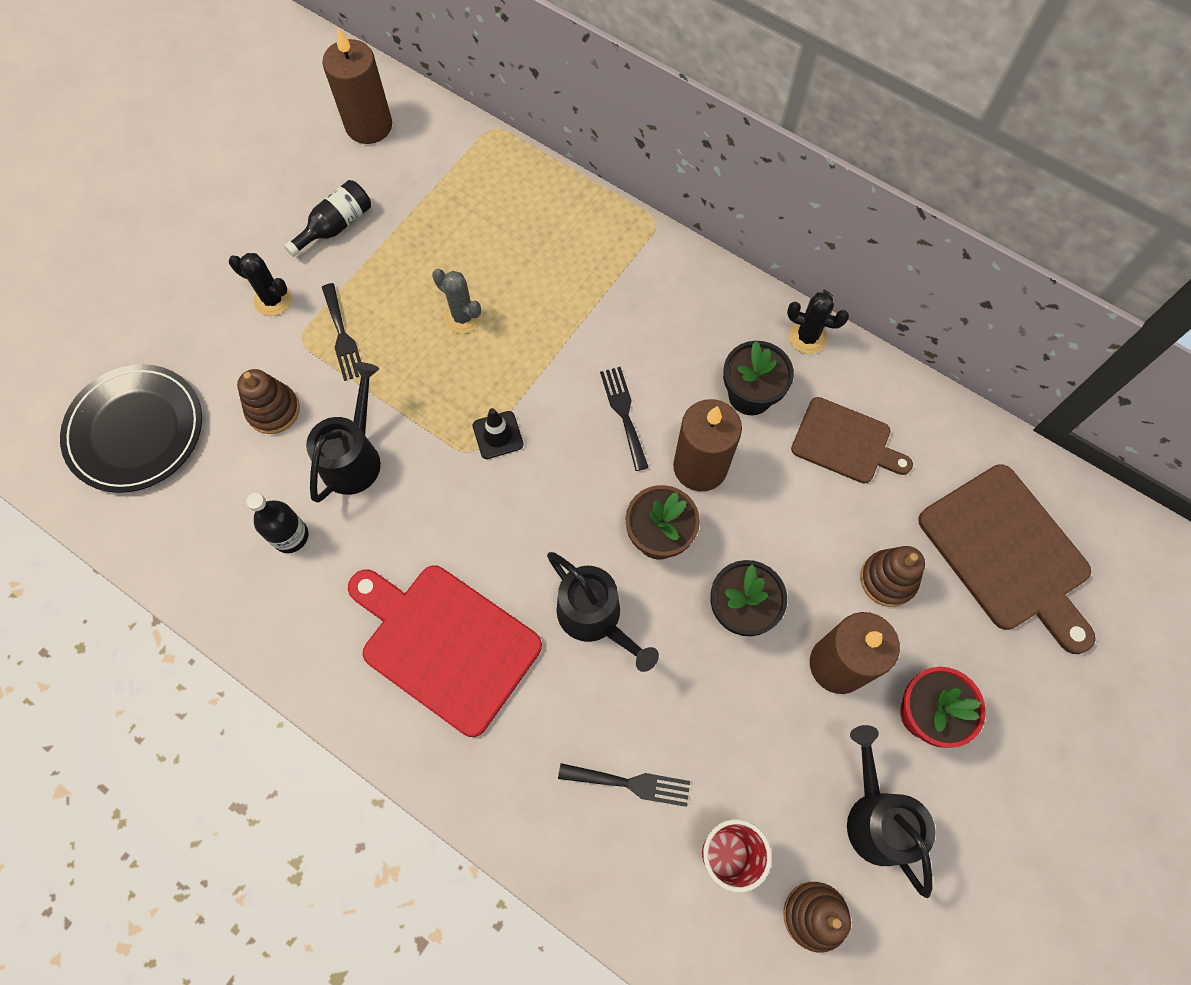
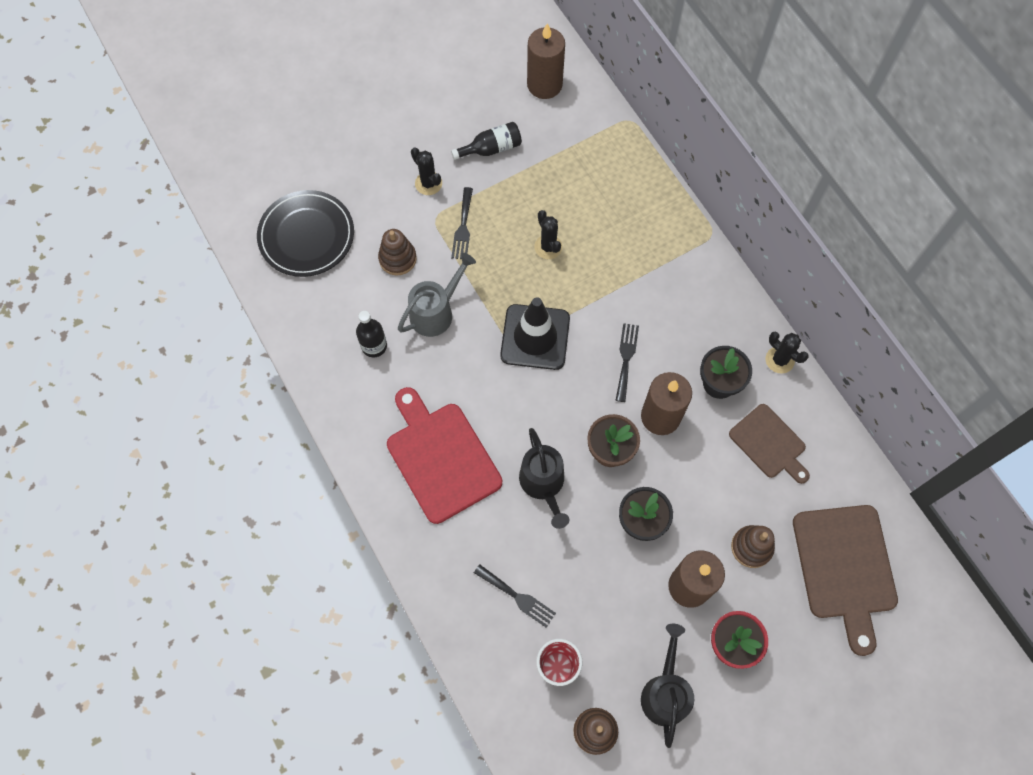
camera: 25 degrees right, 0 degrees up
(354, 456) = (436, 312): black watering can -> grey watering can
(463, 317) = (548, 247): grey cactus -> black cactus
(498, 435) = (535, 337): black traffic cone -> black traffic cone, size x2.04

